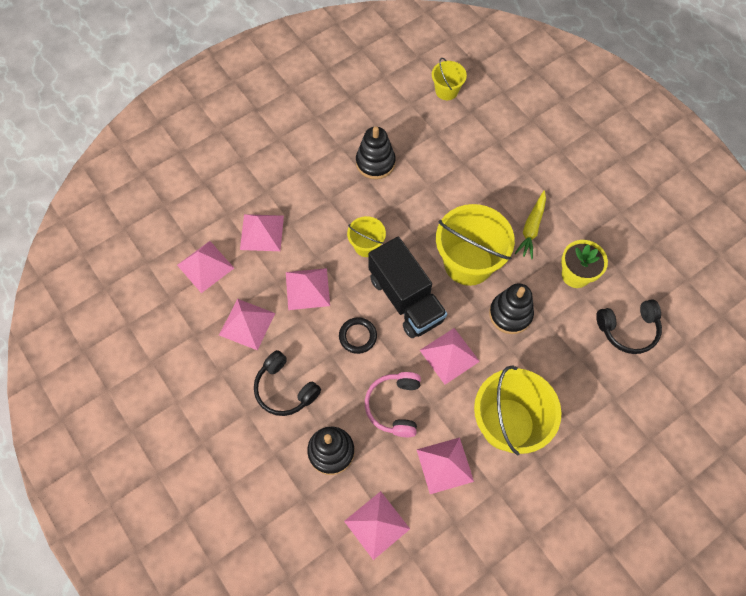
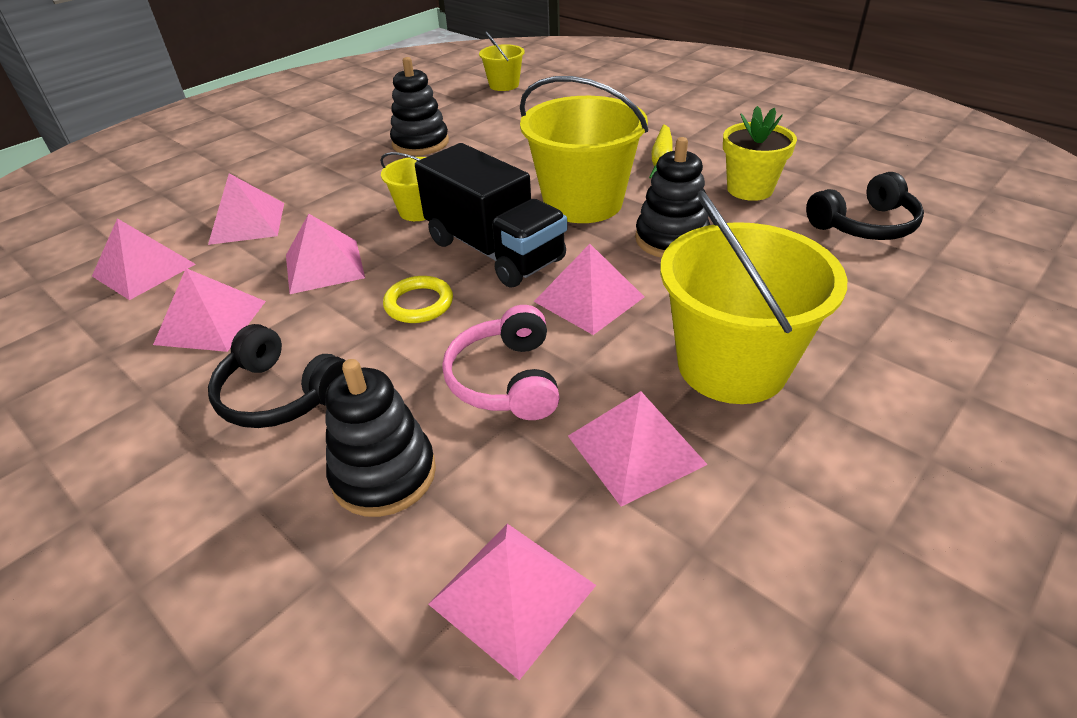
camera: 10 degrees left, 25 degrees down
(357, 336) = (419, 304): black ring -> yellow ring

